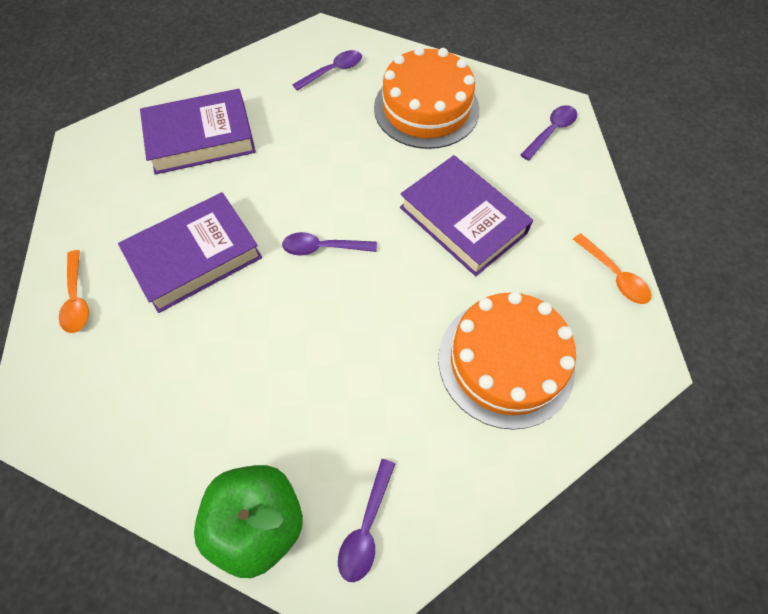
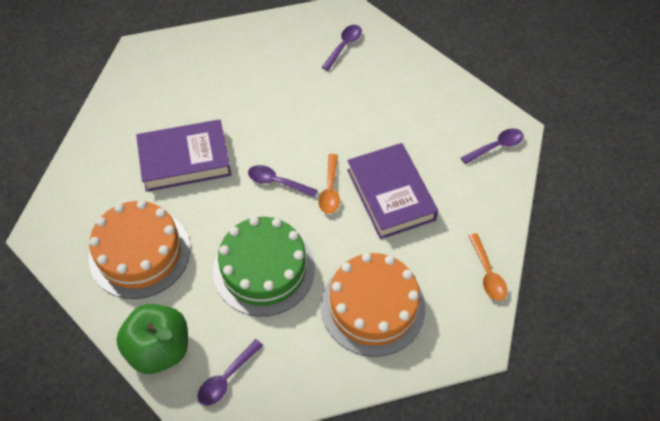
camera: 20 degrees right, 5 degrees down
(77, 299) = (96, 164): orange spoon -> orange spoon (330, 190)
(201, 138) = (222, 72): purple book -> none
(333, 71) = (344, 46): purple spoon -> purple spoon turned 45 degrees counterclockwise
(352, 361) = (264, 269): none -> green cake
(426, 108) = (404, 98): orange cake -> orange cake (139, 253)

